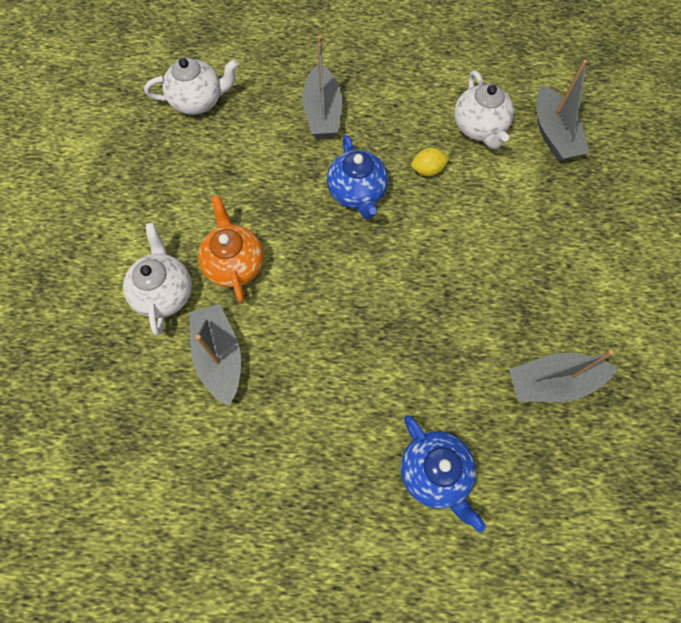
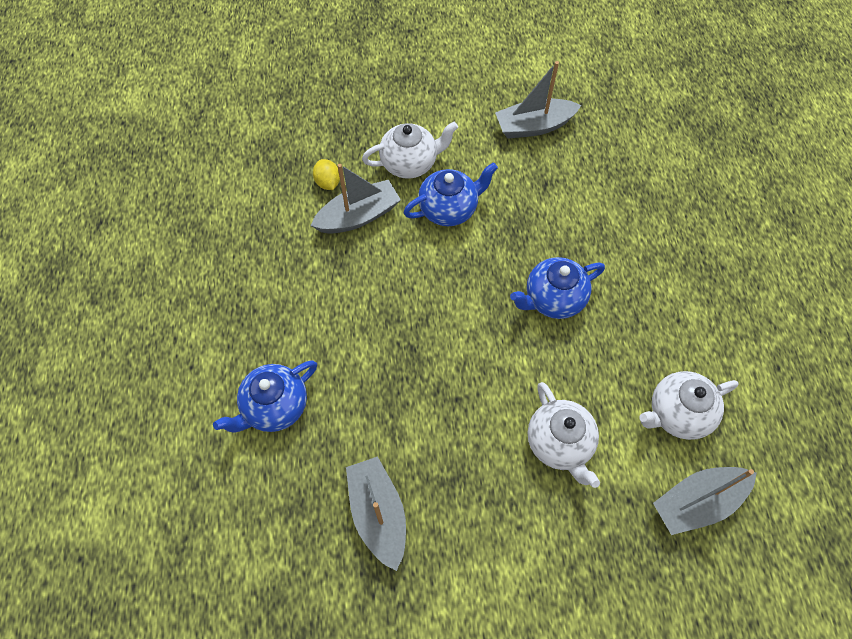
camera: 80 degrees right, 5 degrees down
(198, 101) = (619, 142): white teapot -> white teapot (559, 443)
(234, 264) = (449, 209): orange teapot -> blue teapot
(322, 113) = (642, 251): grey boat -> grey boat (534, 126)
(427, 170) = (602, 363): yellow lemon -> yellow lemon (328, 182)

